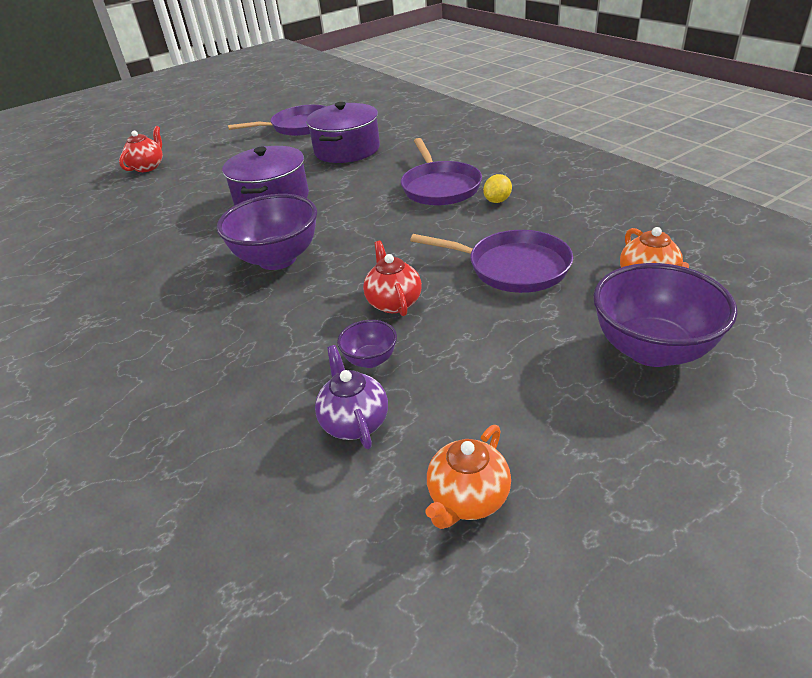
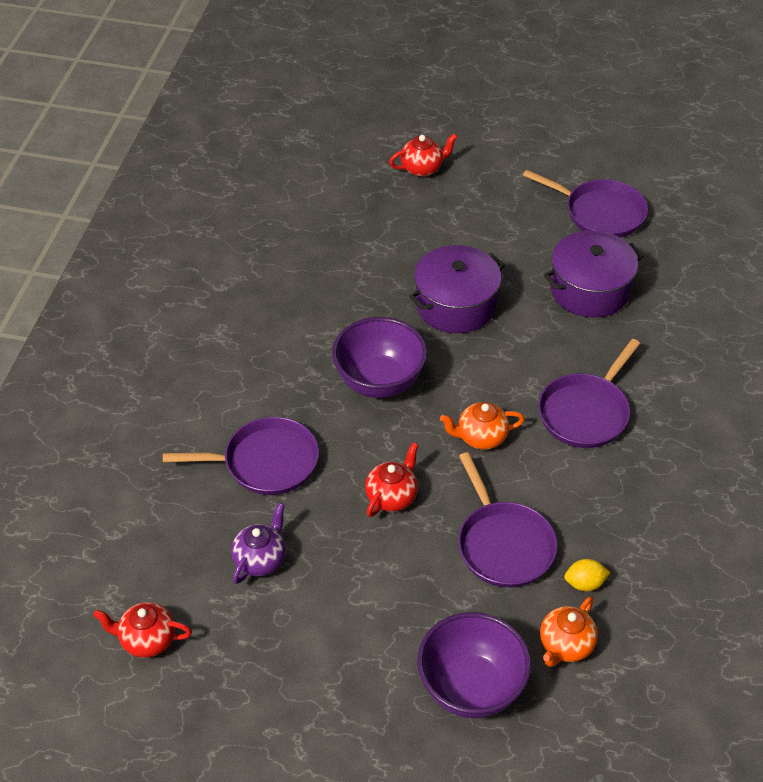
camera: 45 degrees right, 10 degrees up
(254, 361) = (265, 462): none -> purple pan
(341, 596) = (147, 640): none -> red teapot
(370, 360) = (321, 527): purple bowl -> none
(467, 499) = (250, 657): orange teapot -> orange teapot (481, 437)
(497, 201) = (600, 471): yellow lemon -> yellow lemon (585, 583)

